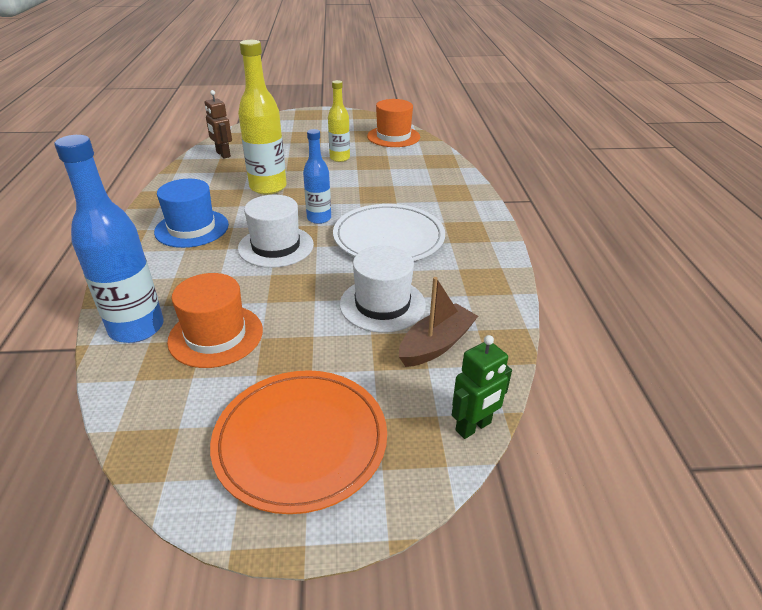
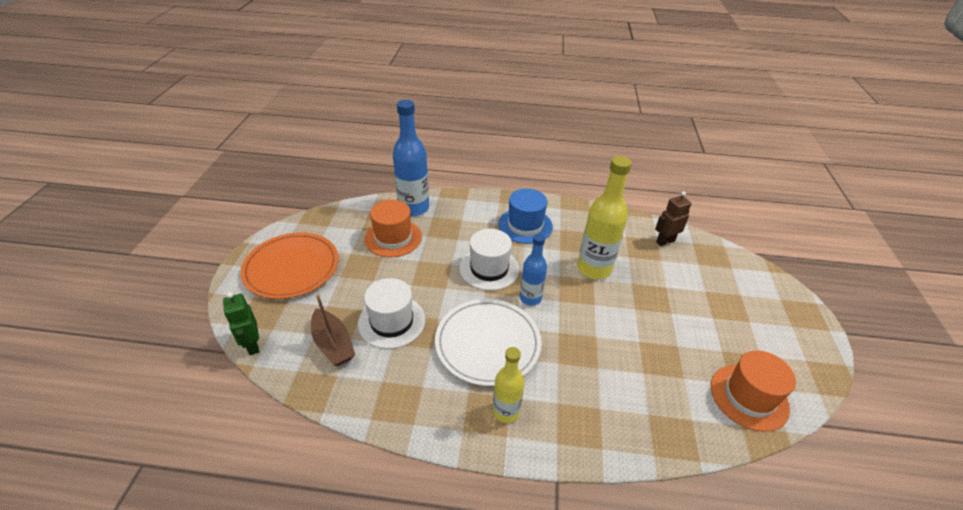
camera: 100 degrees right, 5 degrees up
(339, 158) = (667, 329): yellow bottle -> yellow bottle (506, 411)

